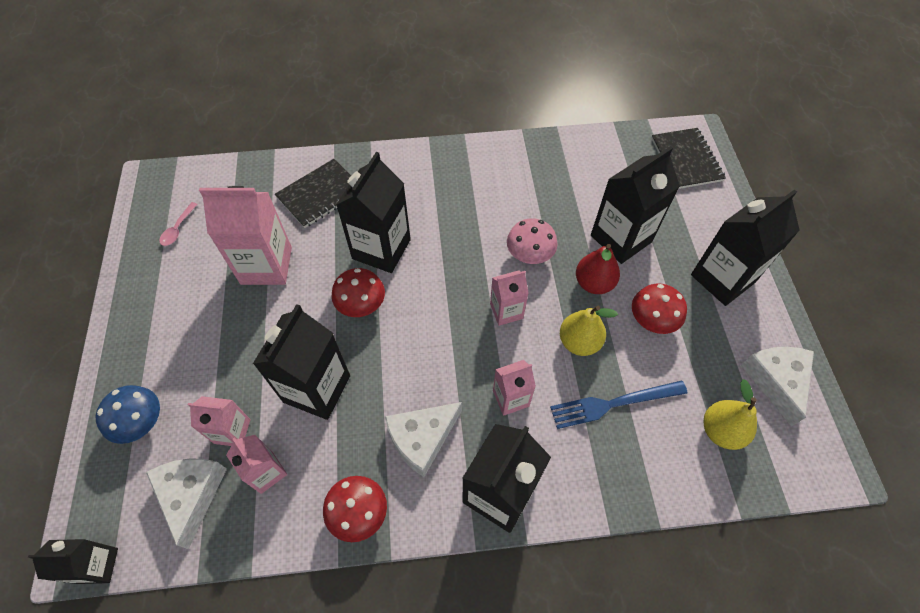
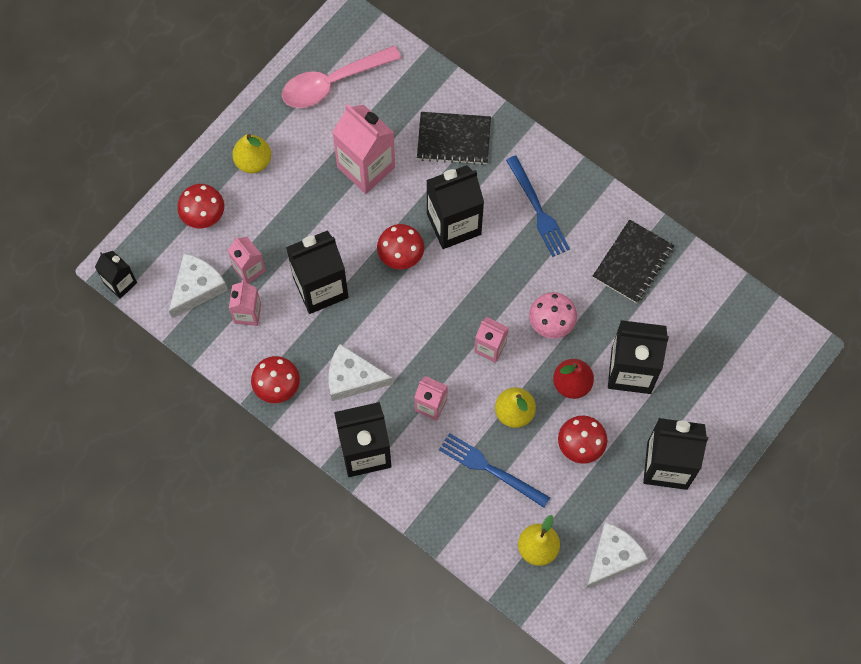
camera: 45 degrees right, 10 degrees up
(141, 422) = (203, 214): blue mushroom -> red mushroom
(155, 339) = (253, 161): none -> yellow pear
(178, 229) = (333, 83): pink spoon -> pink spoon, size x2.34
(434, 191) = (538, 209): none -> blue fork
(686, 160) = (763, 357): black notebook -> black notebook (633, 262)

